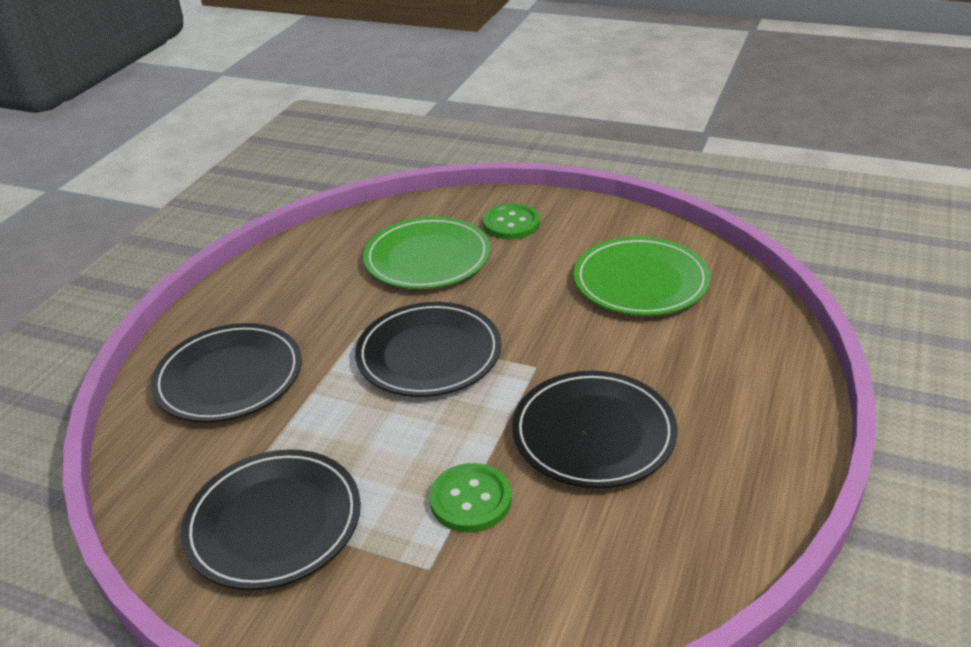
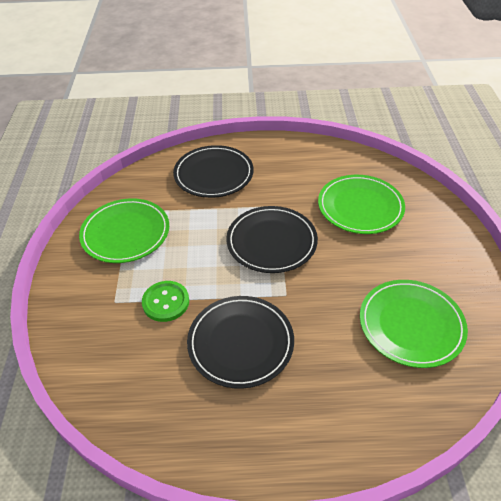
camera: 65 degrees right, 10 degrees up
(274, 522) = (125, 233): black plate -> green plate
(511, 224) = (427, 232): green button -> none

